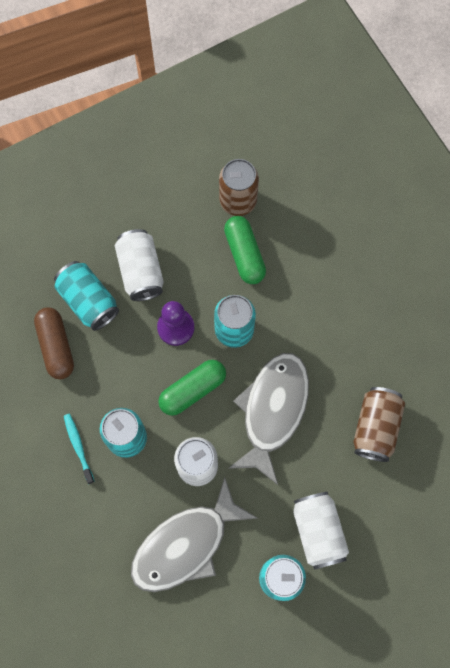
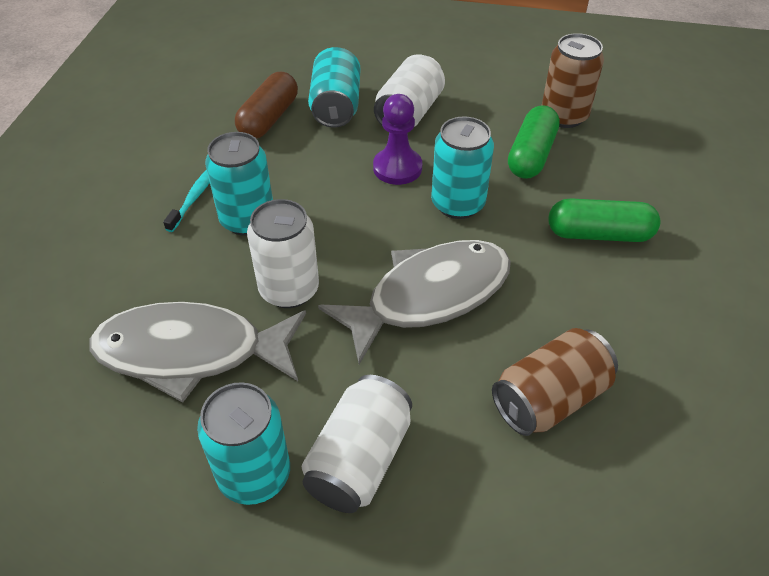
camera: 40 degrees right, 25 degrees down
(192, 390) = (359, 224): green capsule -> green capsule (599, 234)

